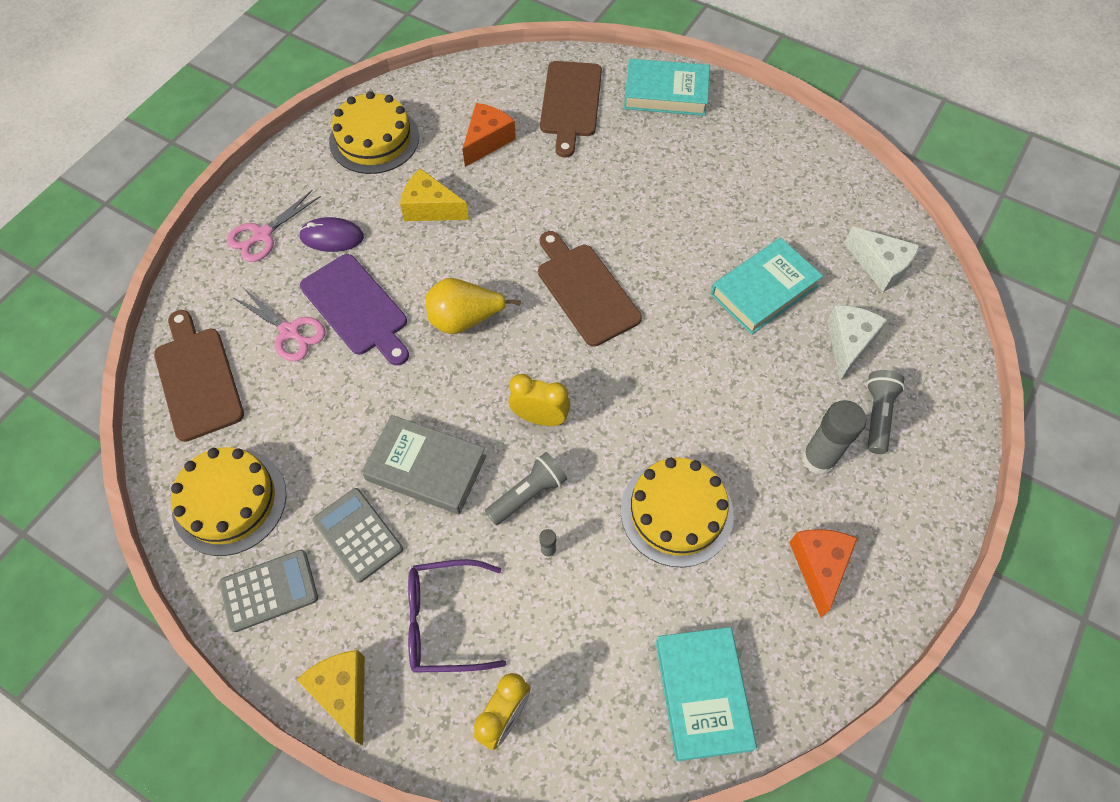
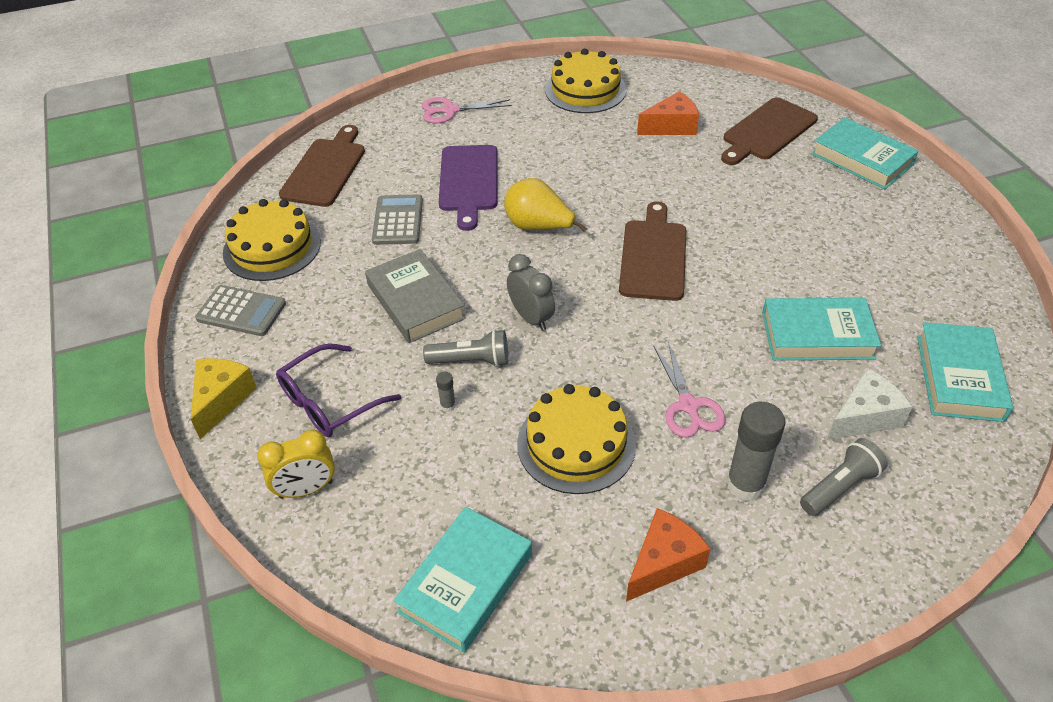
camera: 40 degrees right, 15 degrees down
(289, 331) = (410, 173): pink scissors -> pink scissors (688, 405)
(332, 237) = (495, 133): purple mouse -> none
(358, 535) = (329, 314): grey calculator -> grey calculator (398, 220)
(430, 208) = (584, 148): yellow cheese -> none
(444, 621) = (329, 401): purple glasses -> purple glasses turned 75 degrees counterclockwise
(540, 417) = (531, 318): yellow clock -> grey clock
(880, 266) = (959, 377): white cheese -> turquoise book

